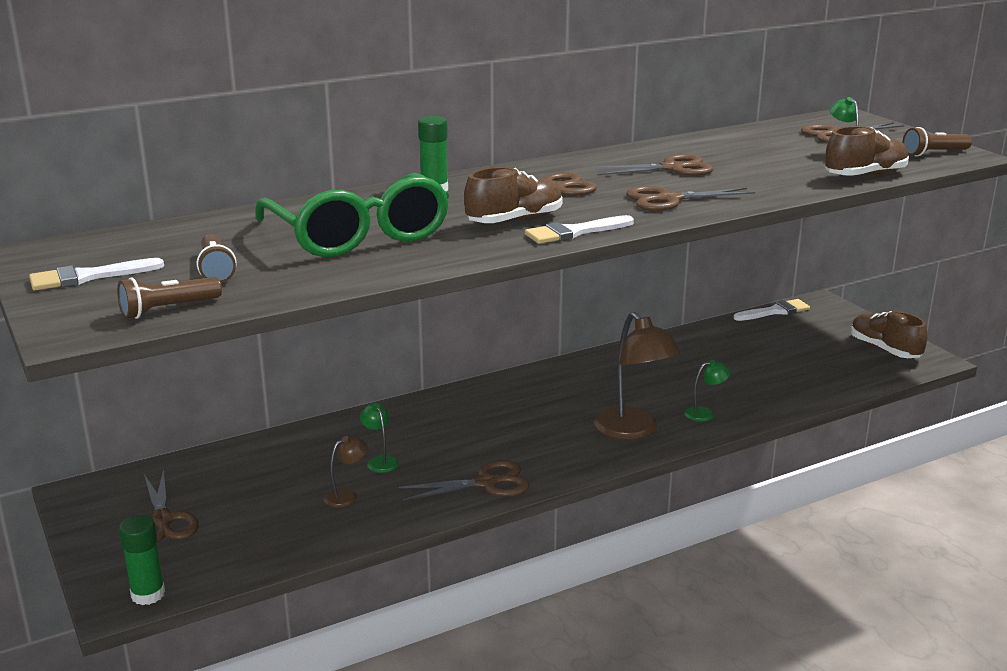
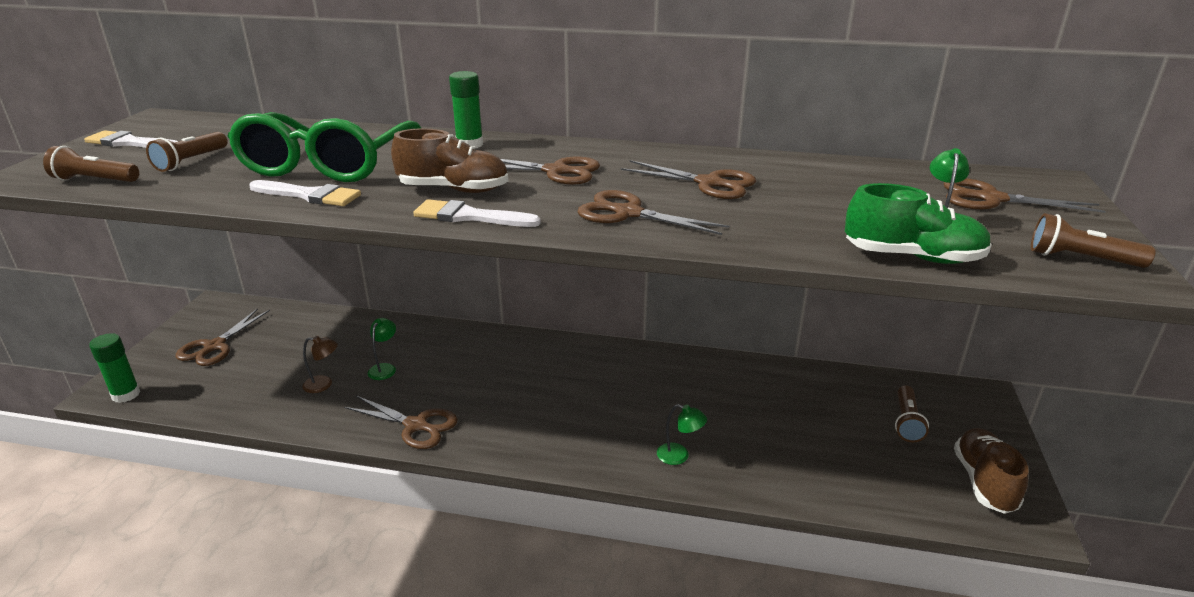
camera: 40 degrees right, 5 degrees up
(633, 431) = (591, 439): brown lamp -> none
(775, 311) = (912, 382): white brush -> white brush (310, 195)
(803, 335) = (906, 422): none -> brown flashlight
(865, 175) = (912, 257): brown shoe -> green shoe

